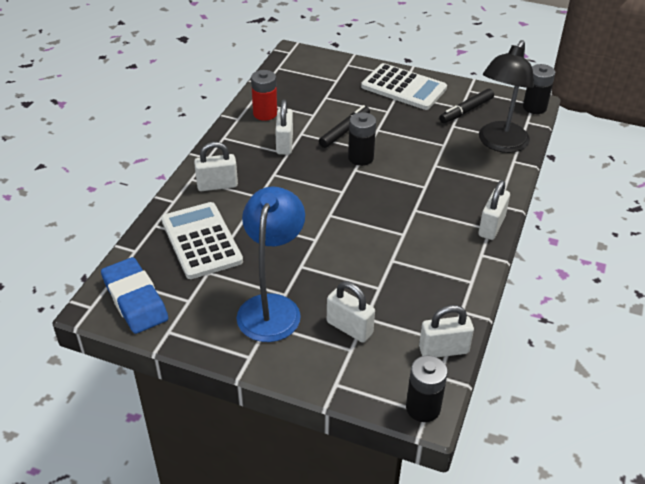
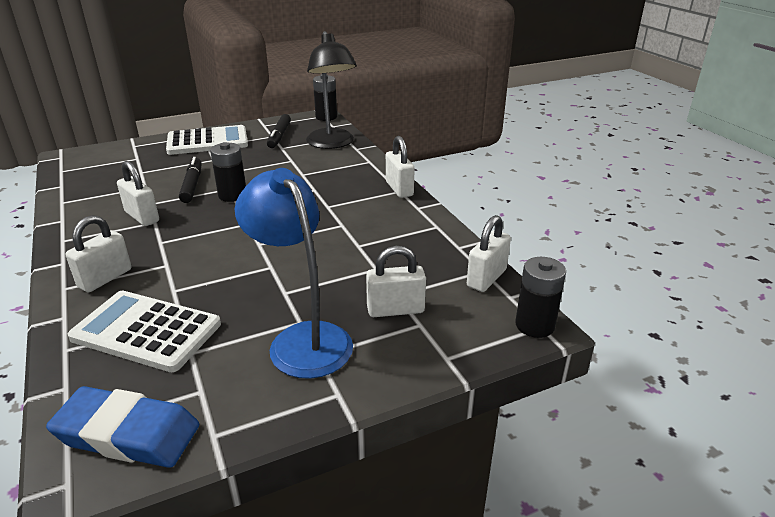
camera: 45 degrees left, 10 degrees down
(265, 114) = (90, 205): red battery -> none

